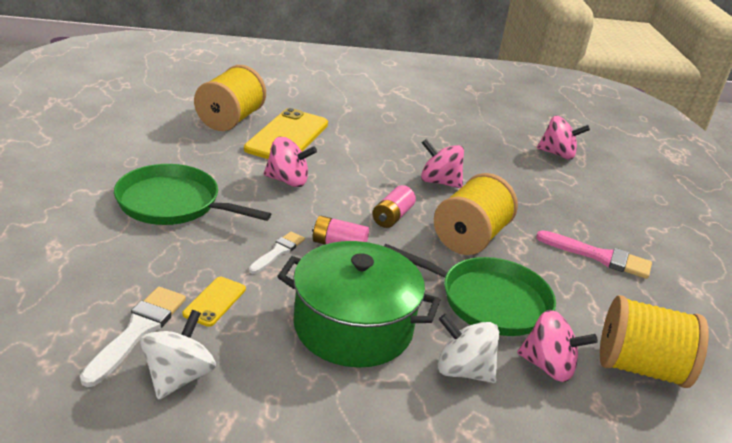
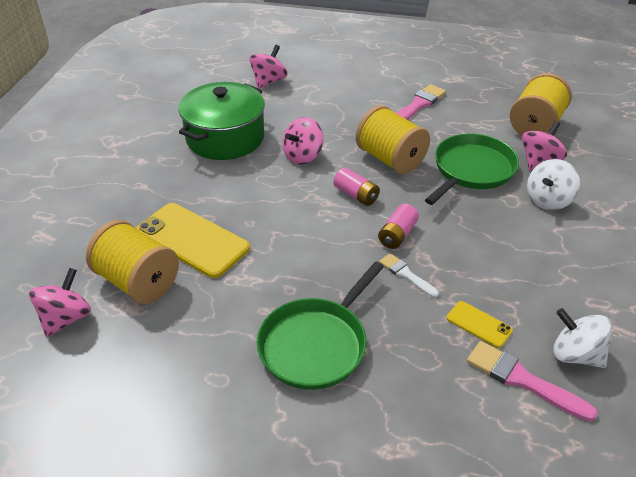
camera: 70 degrees left, 10 degrees up
(137, 331) = (522, 380): white brush -> pink brush
(287, 181) = (284, 252): pink spinning top -> pink spinning top (66, 318)
(353, 326) = (506, 245): green pot -> green pot (225, 138)

